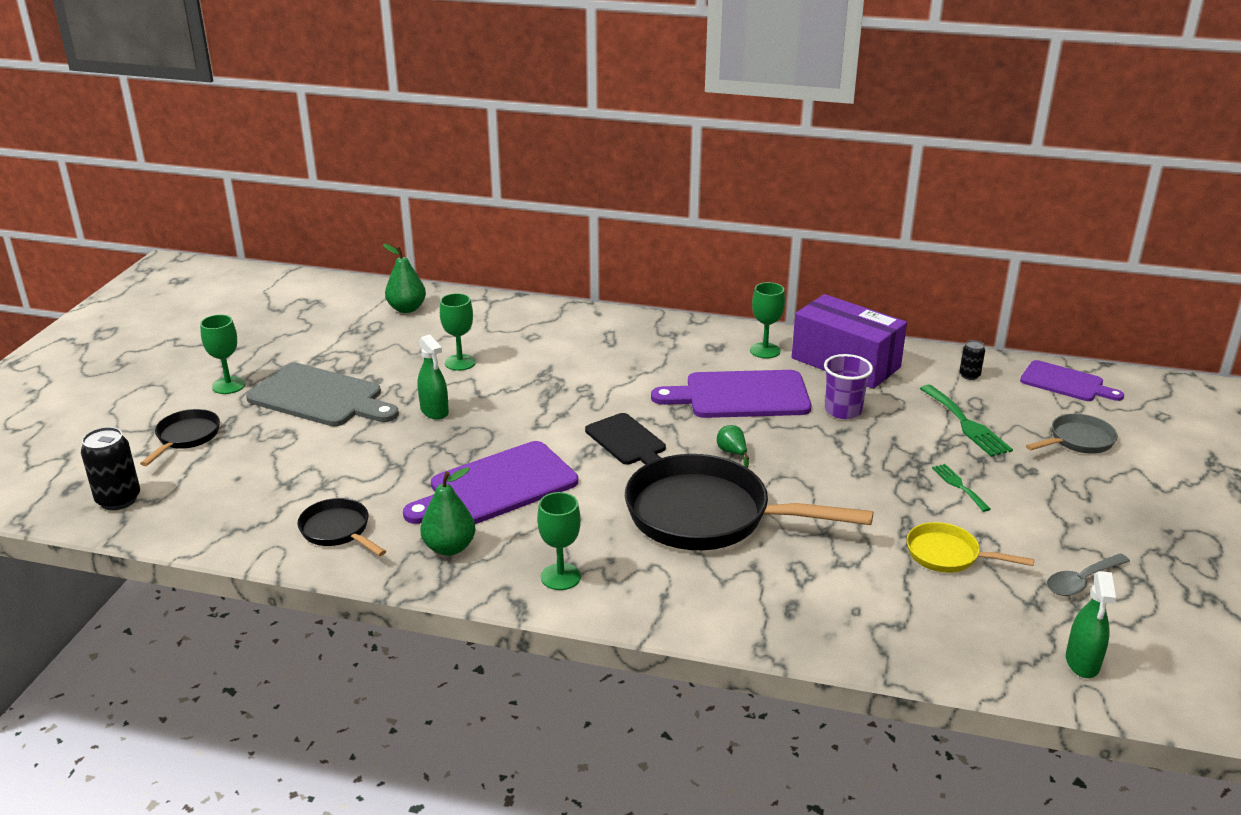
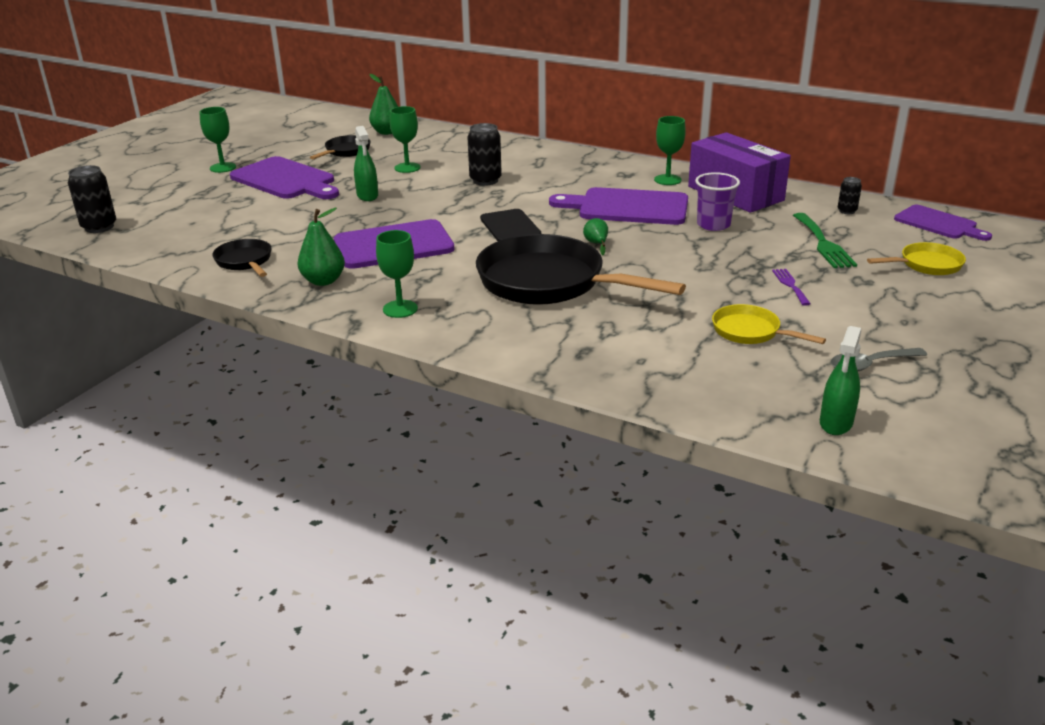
camera: 15 degrees right, 0 degrees up
(186, 437) = (171, 195): black pan -> black pan (345, 151)
(320, 397) = (285, 180): grey cutting board -> purple cutting board
(562, 373) = (485, 180): none -> black can
(959, 485) = (790, 285): green fork -> purple fork
(1077, 441) = (926, 265): grey pan -> yellow pan

